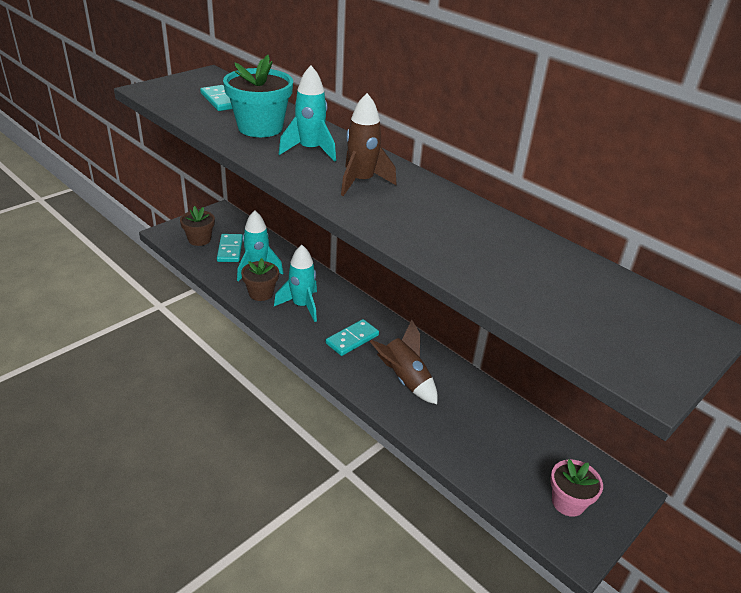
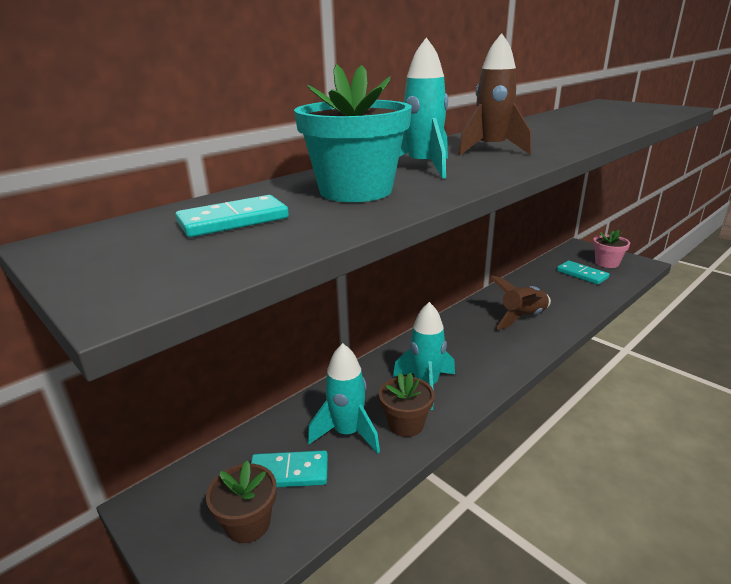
camera: 85 degrees left, 10 degrees down
(352, 339) = (476, 347): turquoise domino -> turquoise domino (582, 274)

